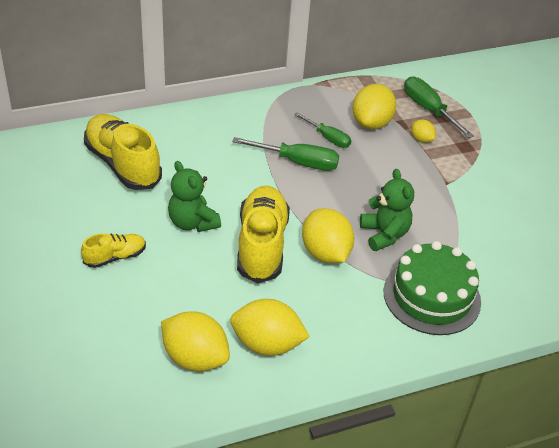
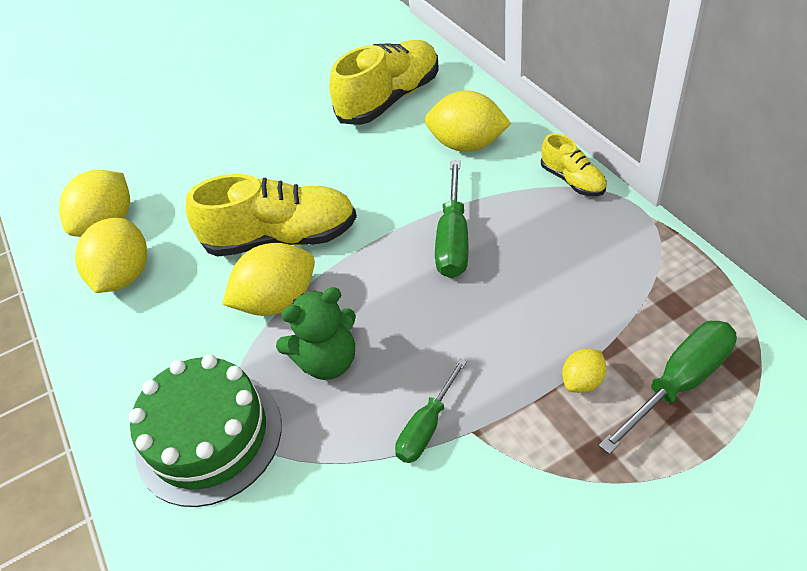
camera: 90 degrees right, 5 degrees up
(115, 257) = (244, 134): yellow shoe -> yellow shoe (572, 180)
(192, 223) = (308, 173): green teddy bear -> none
(327, 138) = (524, 260): green screwdriver -> green screwdriver (427, 426)
(371, 123) = (591, 306): yellow lemon -> yellow lemon (467, 145)

